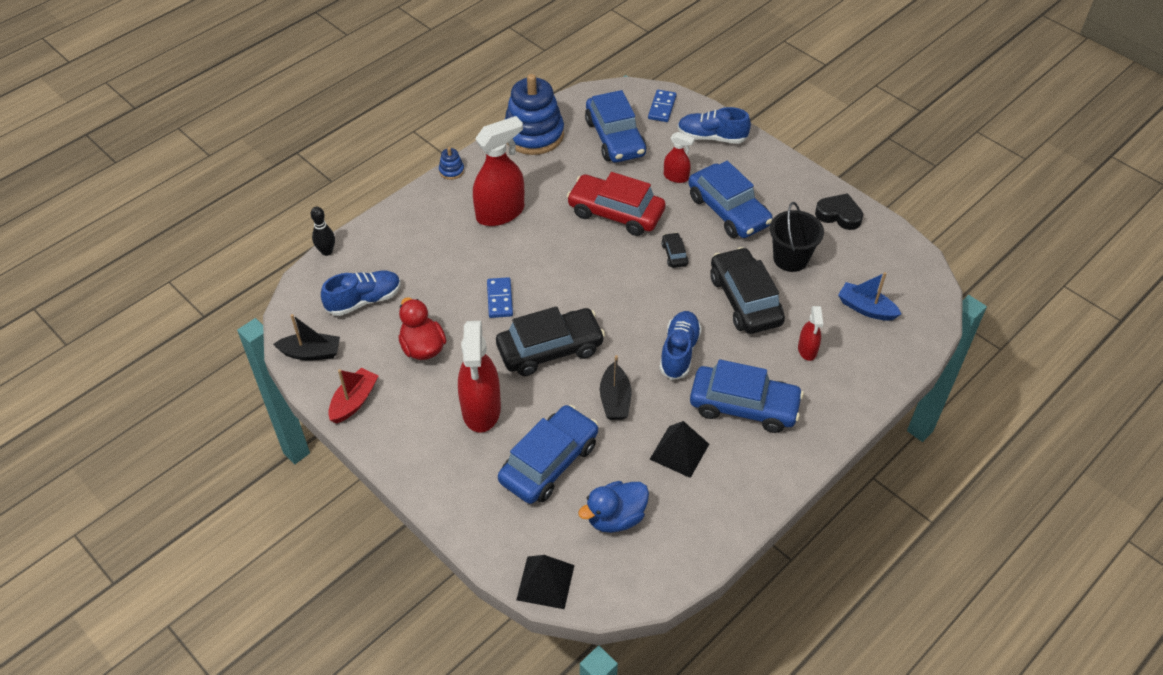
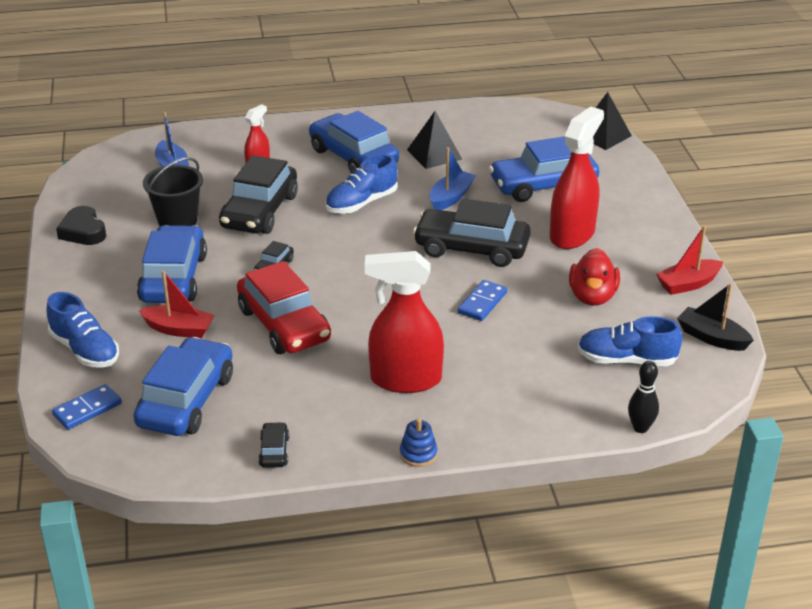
camera: 145 degrees left, 15 degrees down
(533, 134) = (274, 451): blue stacking toy -> black car
(615, 400) = (450, 197): black boat -> blue boat
(615, 517) = (521, 143): blue duck -> none
(676, 177) = (179, 329): red spray bottle -> red boat

